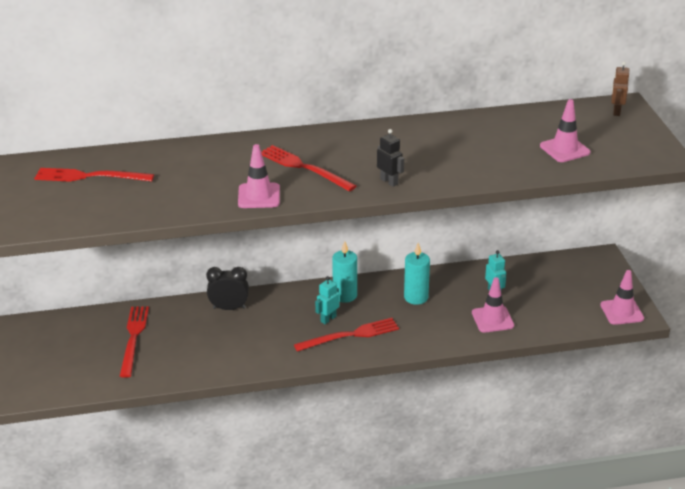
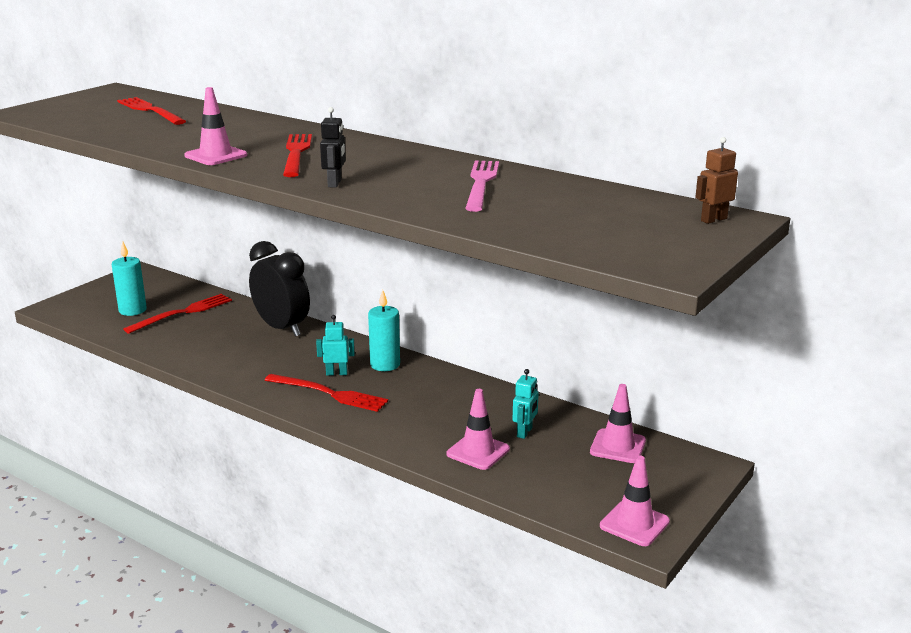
camera: 45 degrees right, 10 degrees down
(229, 308) = (282, 328): black clock -> black clock, size x1.54
(416, 297) = (442, 397): turquoise candle -> turquoise candle (132, 310)
(463, 140) = (481, 183): none -> pink fork
(564, 149) = (567, 223): pink traffic cone -> pink traffic cone (618, 446)

